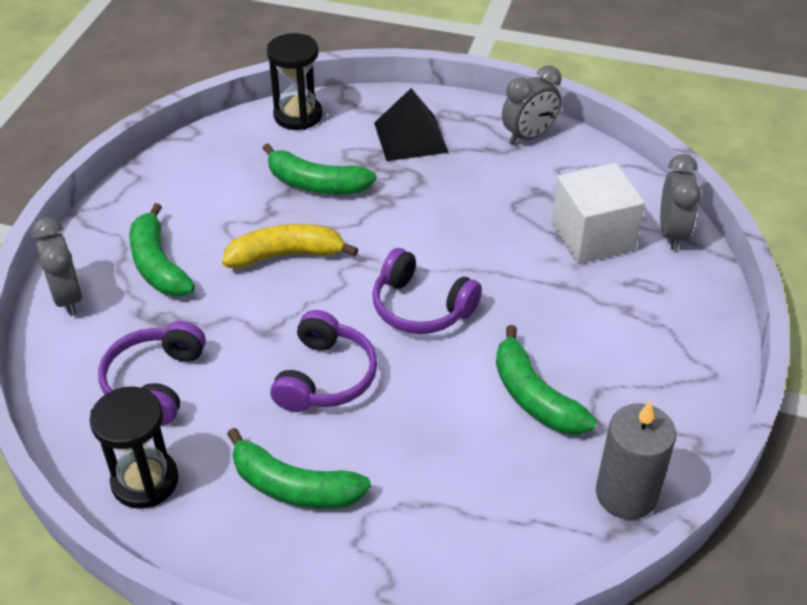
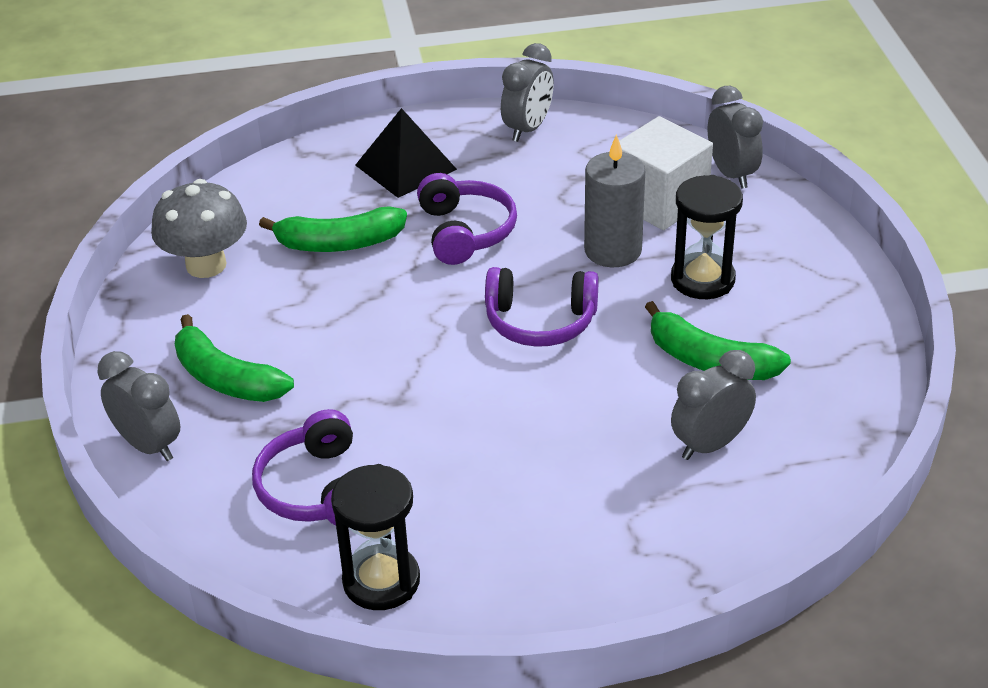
camera: 25 degrees left, 5 degrees down
(210, 167) = (206, 265): none -> grey mushroom
(286, 255) = (361, 321): yellow banana -> none
(294, 487) = (539, 526): green banana -> none
(298, 115) = (265, 183): black hourglass -> black hourglass (702, 279)
(325, 377) = (493, 418): purple headphones -> purple headphones (465, 232)
(481, 473) = (710, 444): none -> grey clock
(626, 494) = (852, 411): grey candle -> grey candle (613, 250)

